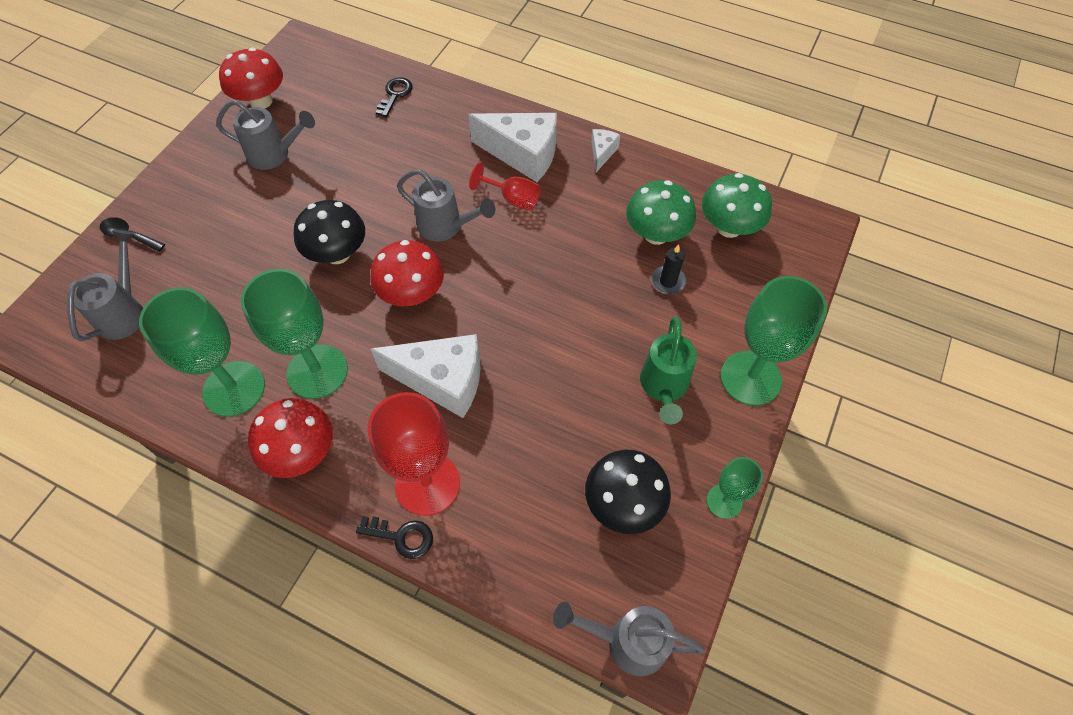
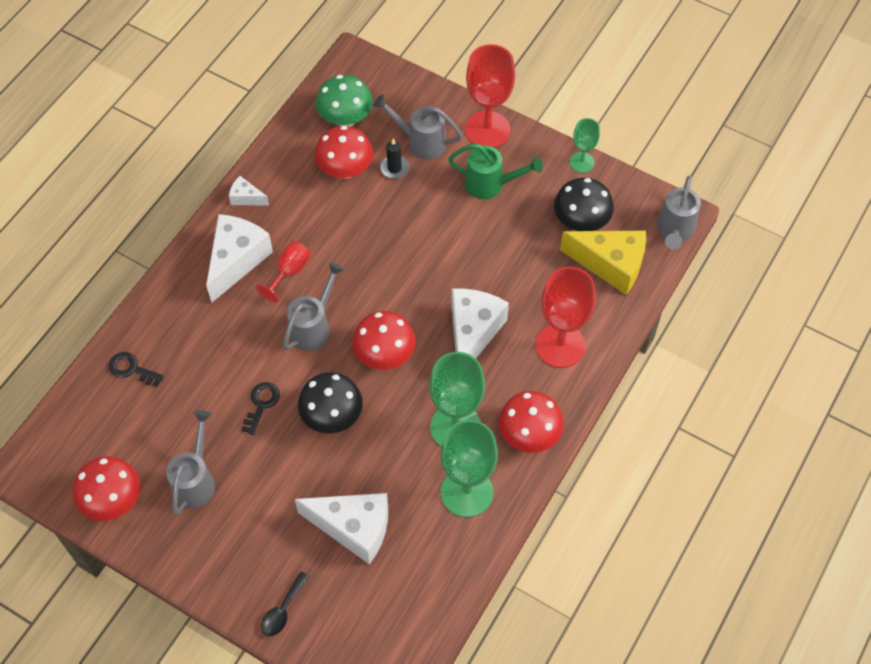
camera: 85 degrees left, 0 degrees up
(124, 312) = (376, 598): grey watering can -> grey watering can (421, 142)
(206, 285) = (353, 528): none -> white cheese
(402, 537) = (600, 363): black key -> black key (261, 404)
(557, 546) = (610, 265): none -> yellow cheese
(656, 234) = (345, 169): green mushroom -> red mushroom
(750, 378) = (487, 130): green goblet -> red goblet

